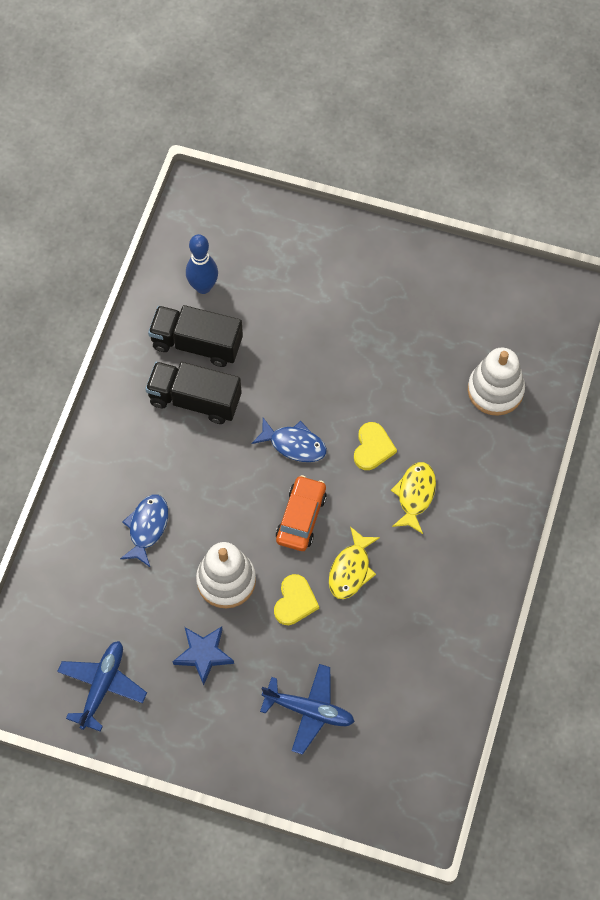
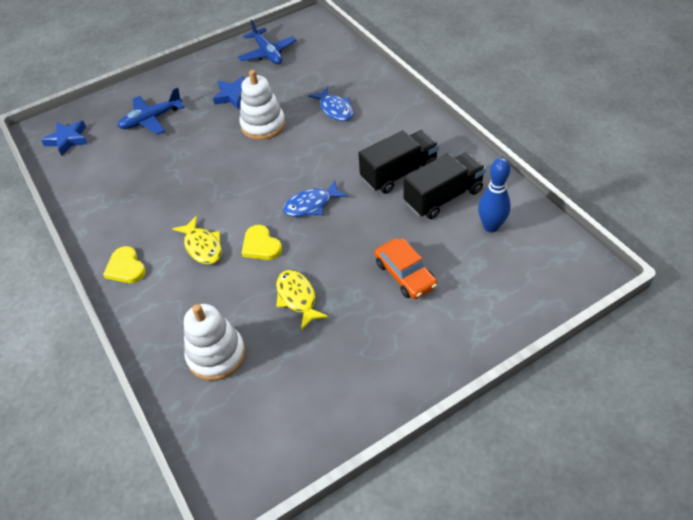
camera: 135 degrees right, 15 degrees down
(295, 601) = (214, 147): yellow heart -> yellow heart (126, 267)
(301, 517) = (259, 179): orange car -> orange car (405, 274)
(351, 569) = (199, 183): yellow fish -> yellow fish (297, 298)
(409, 772) = (68, 140): none -> blue star

